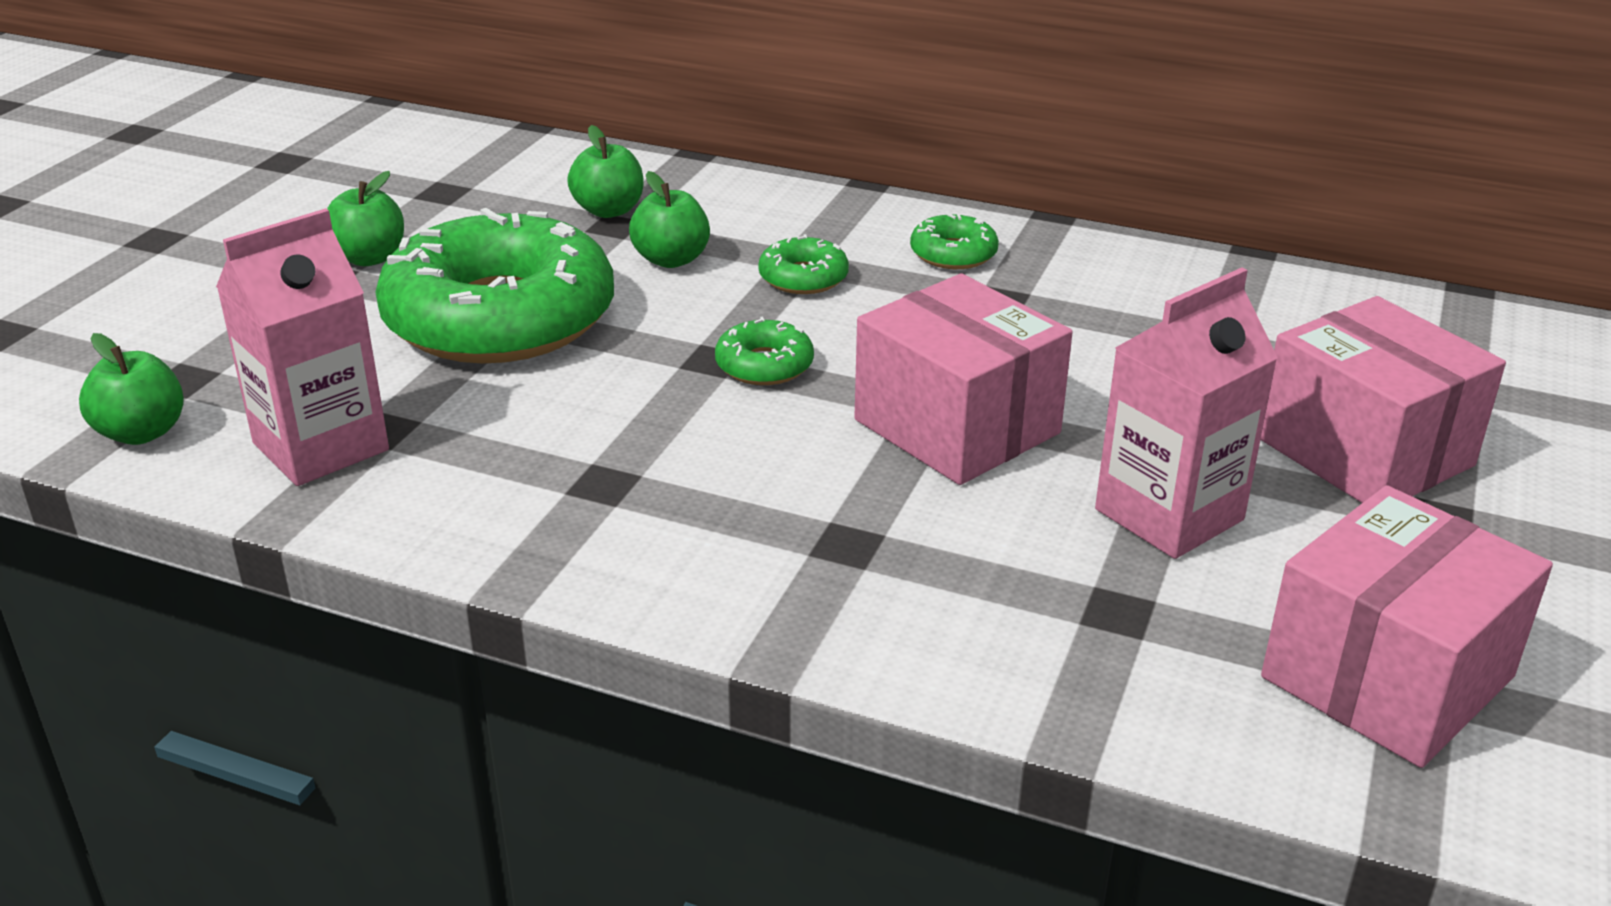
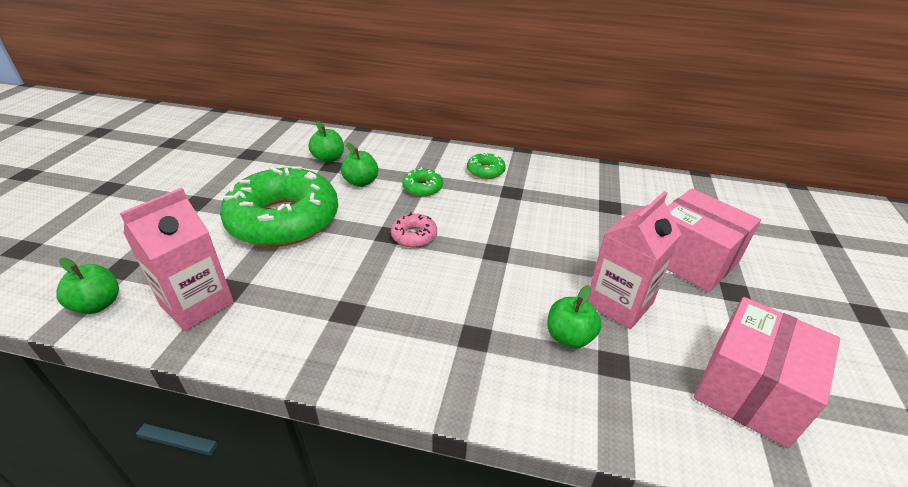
camera: 10 degrees left, 5 degrees up
(369, 258) = (217, 191): green apple -> green apple (569, 337)
(764, 365) = (414, 236): green donut -> pink donut
(957, 426) = (510, 262): pink box -> none

